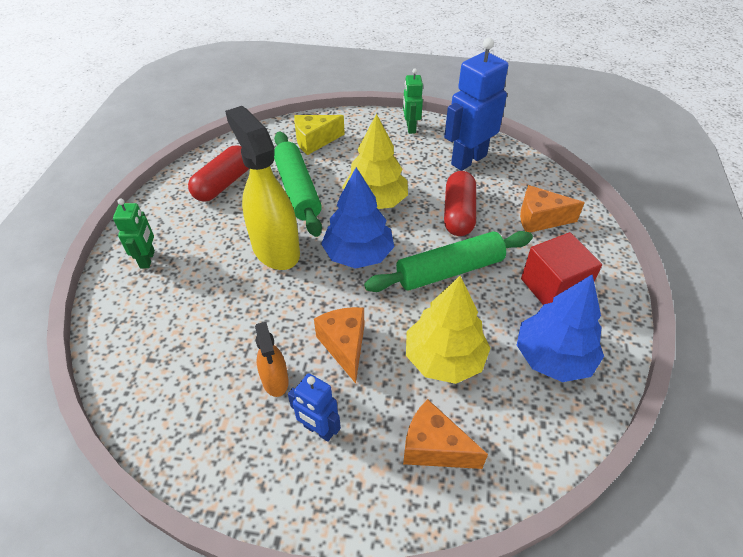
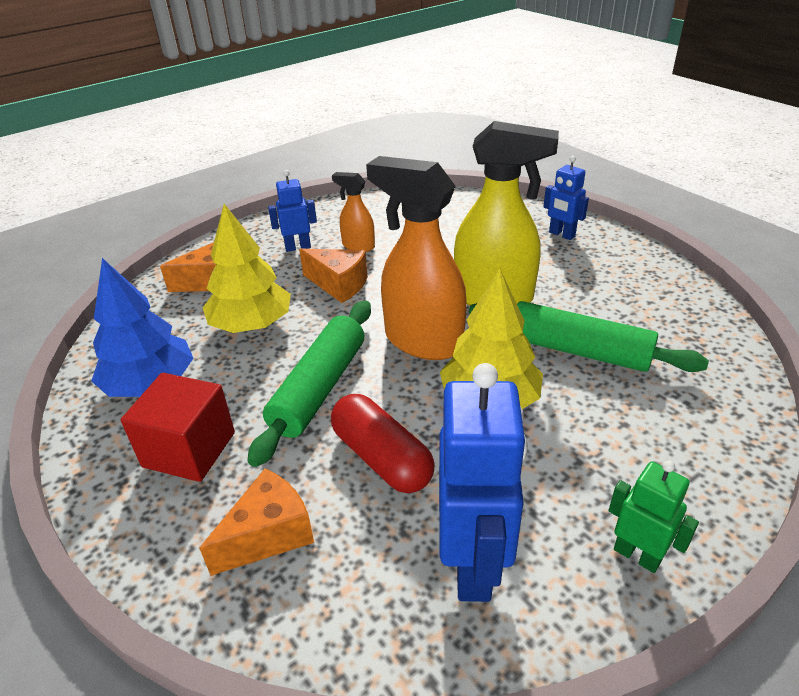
camera: 135 degrees right, 10 degrees down
(148, 259) = (561, 234): green robot -> blue robot
(223, 184) = (644, 306): red capsule -> none
(314, 141) = (684, 416): yellow cheese -> none
(358, 254) = (422, 341): blue tree -> orange spray bottle

